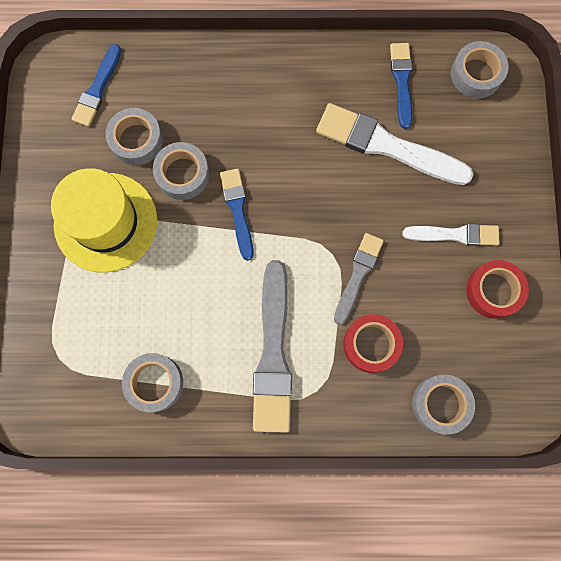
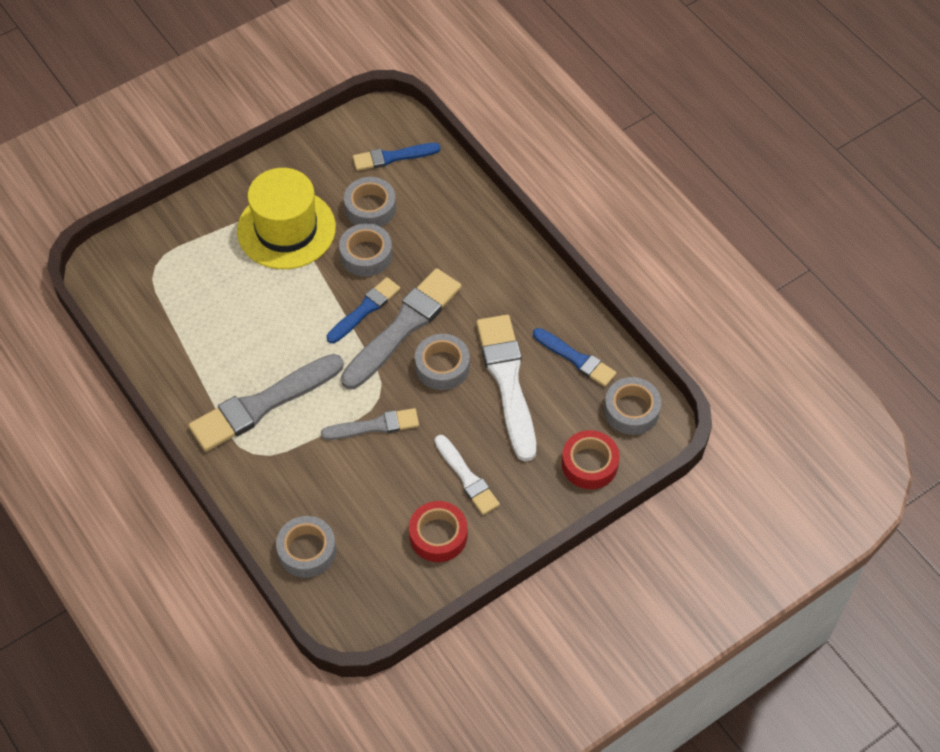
camera: 55 degrees right, 20 degrees down
(154, 383) = (180, 339): grey tape -> grey tape (442, 366)
(277, 191) = (403, 327): none -> grey brush
(371, 344) = (321, 470): red tape -> red tape (589, 464)
(401, 82) = (576, 359): blue brush -> blue brush turned 75 degrees clockwise

